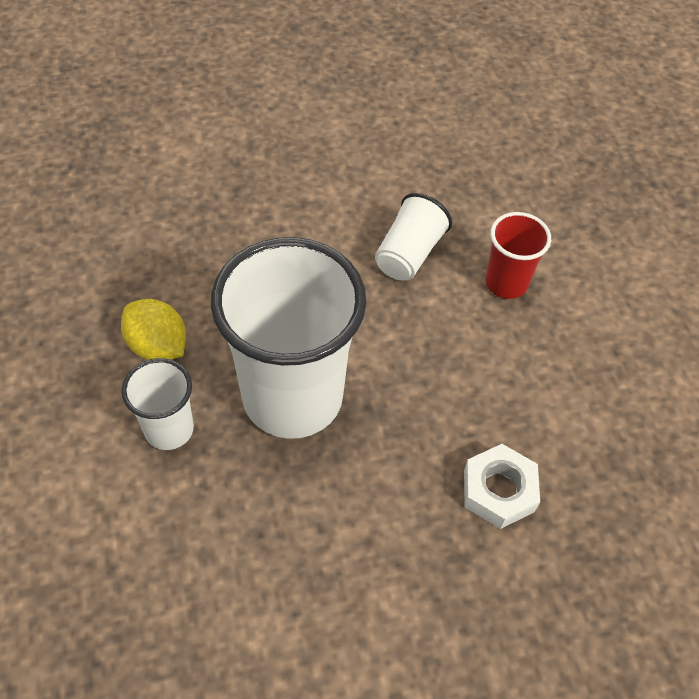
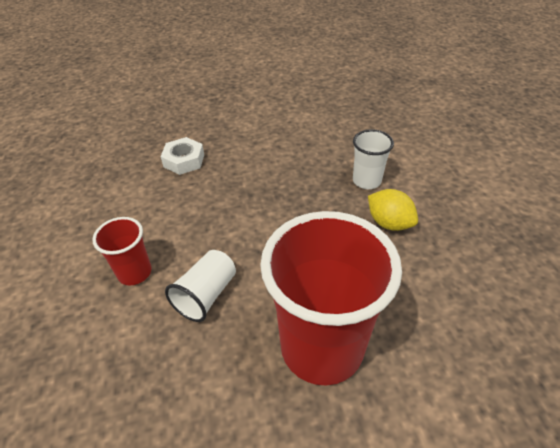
camera: 175 degrees left, 10 degrees down
(277, 199) = (322, 347): none -> red cup
(292, 397) = (296, 197): white cup -> none

